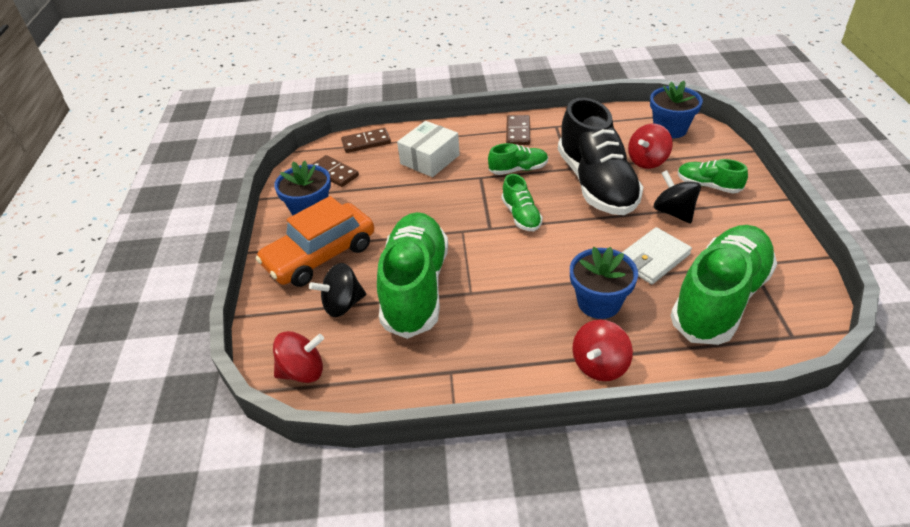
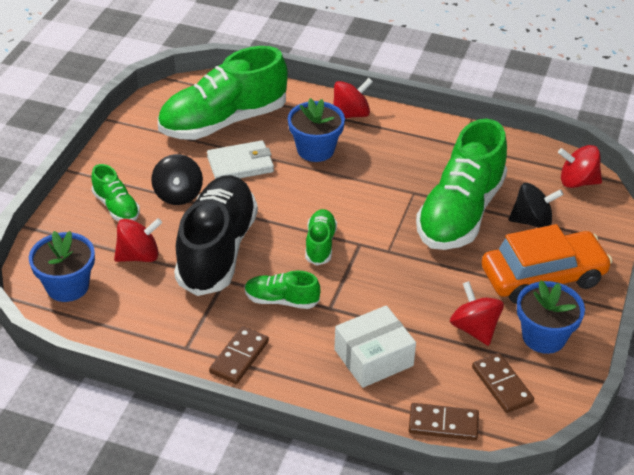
camera: 160 degrees left, 0 degrees up
(365, 199) = (474, 328): none -> red spinning top

